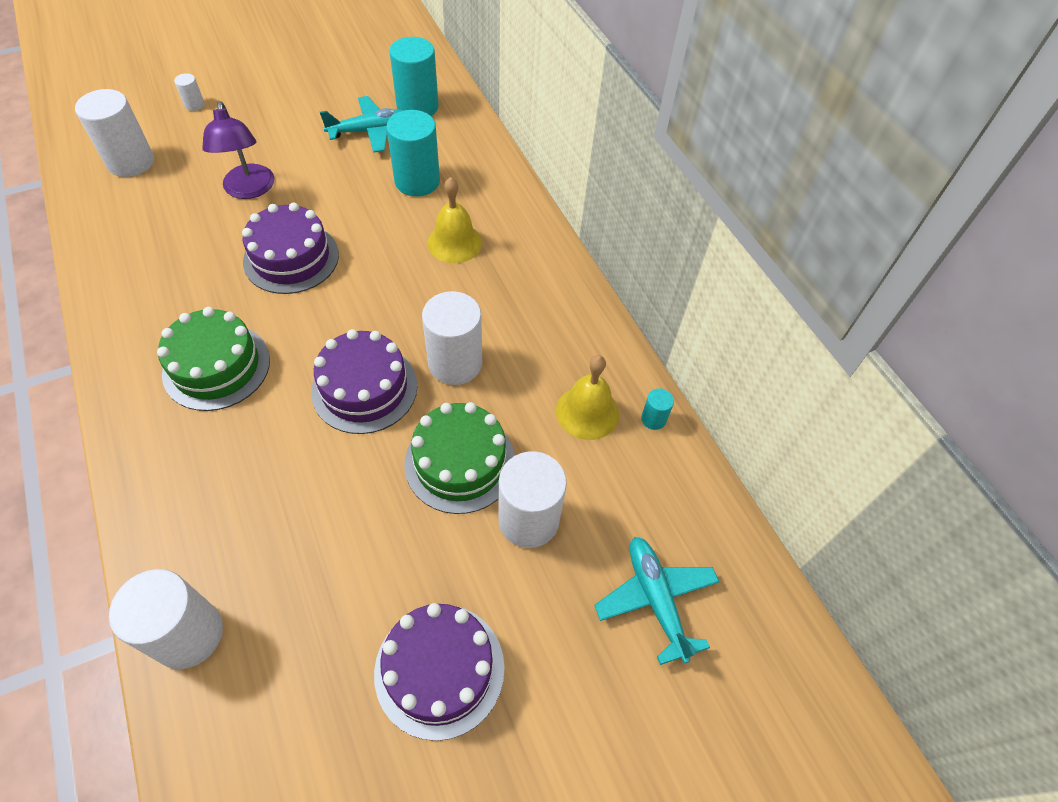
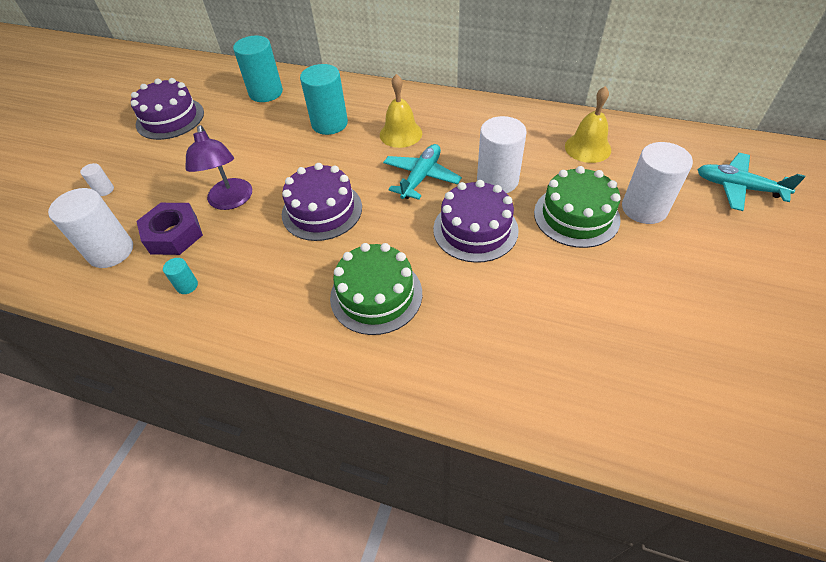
camera: 40 degrees left, 5 degrees down
(180, 184) = (174, 234): none -> purple nut
(188, 634) = (603, 422): white cylinder -> none
(249, 190) = (231, 201): purple lamp -> purple lamp turned 45 degrees clockwise
(370, 131) = (257, 122): turquoise plane -> turquoise plane (421, 177)
(439, 669) = (724, 300): purple cake -> purple cake (170, 118)
(653, 419) = (616, 127): turquoise cylinder -> turquoise cylinder (187, 286)

